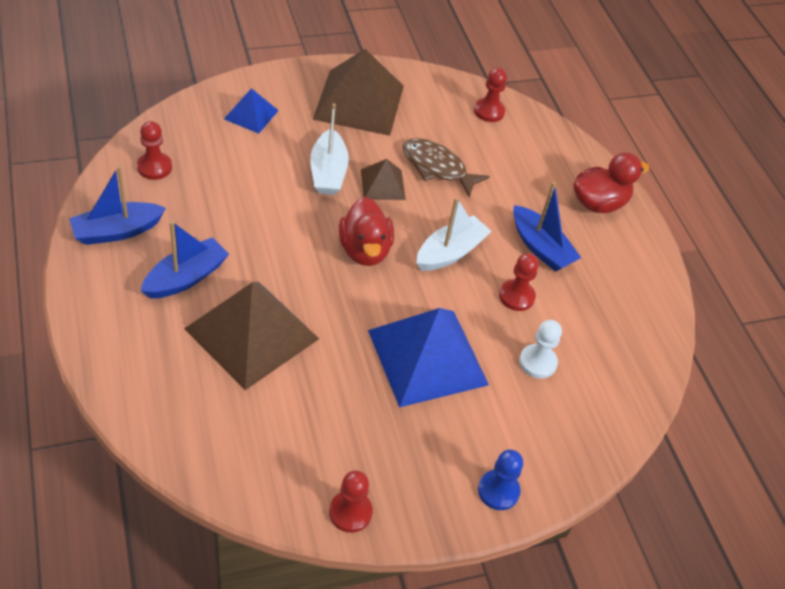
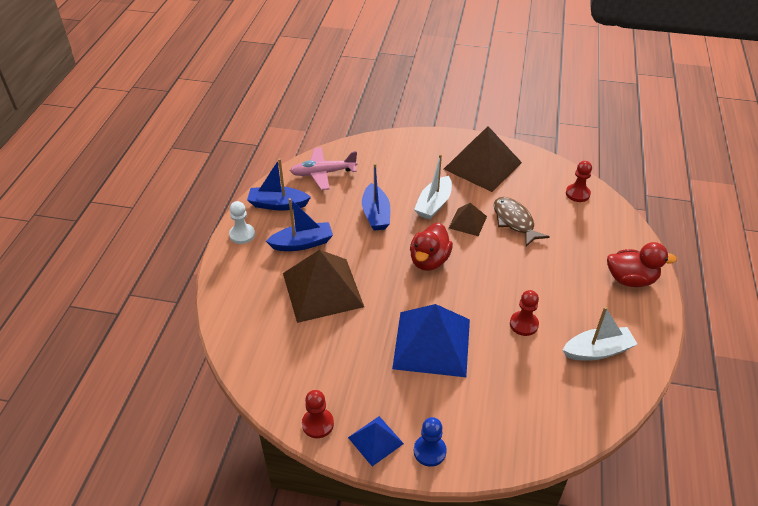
camera: 35 degrees right, 5 degrees down
(154, 167) = (323, 173): red pawn -> pink plane
(251, 114) = (403, 156): blue pyramid -> blue pyramid (375, 440)
(450, 252) = (490, 280): white boat -> white boat (597, 351)
(537, 362) = (513, 374): white pawn -> white pawn (242, 235)
(541, 247) = (563, 297): blue boat -> blue boat (376, 214)

